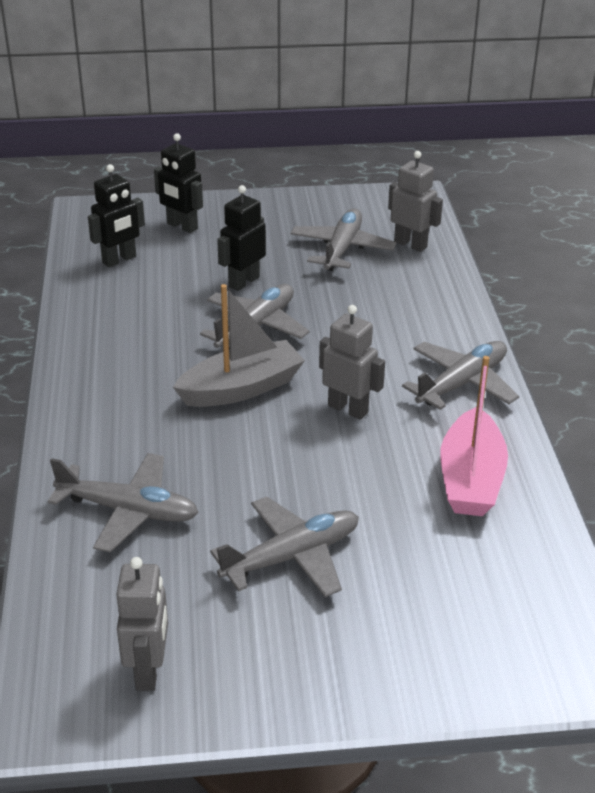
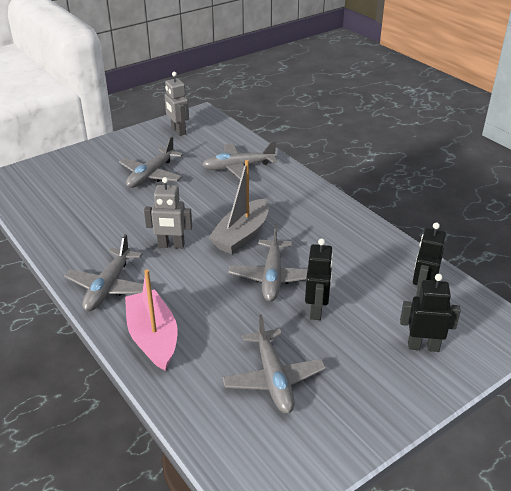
camera: 150 degrees right, 0 degrees up
(410, 244) = (218, 413): grey robot -> none
(470, 479) = (80, 232): pink boat -> pink boat (153, 338)

